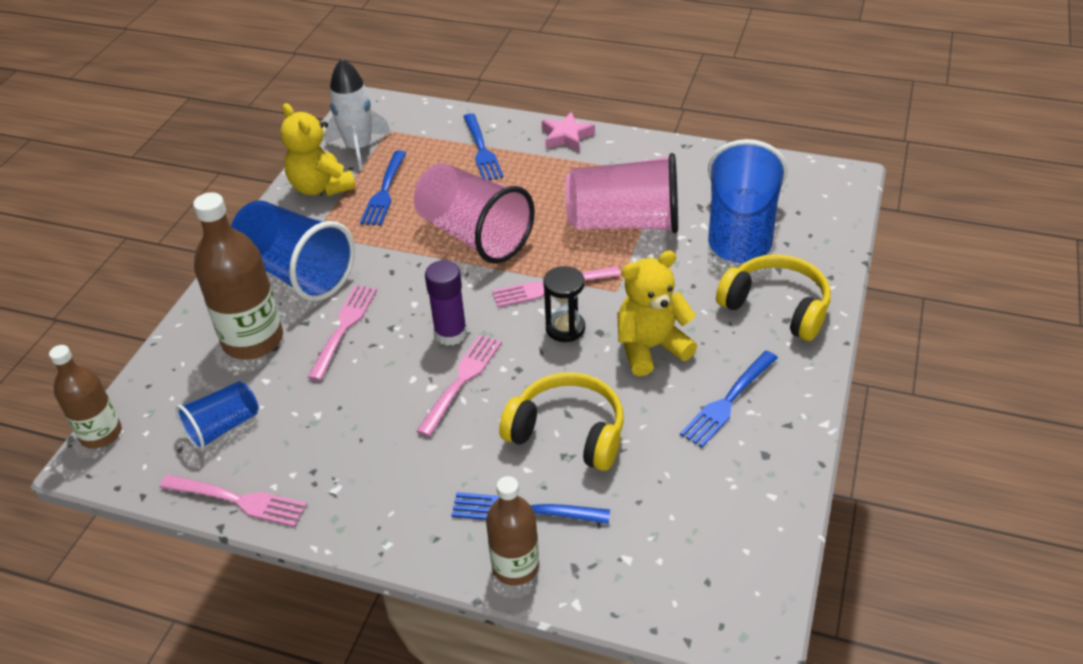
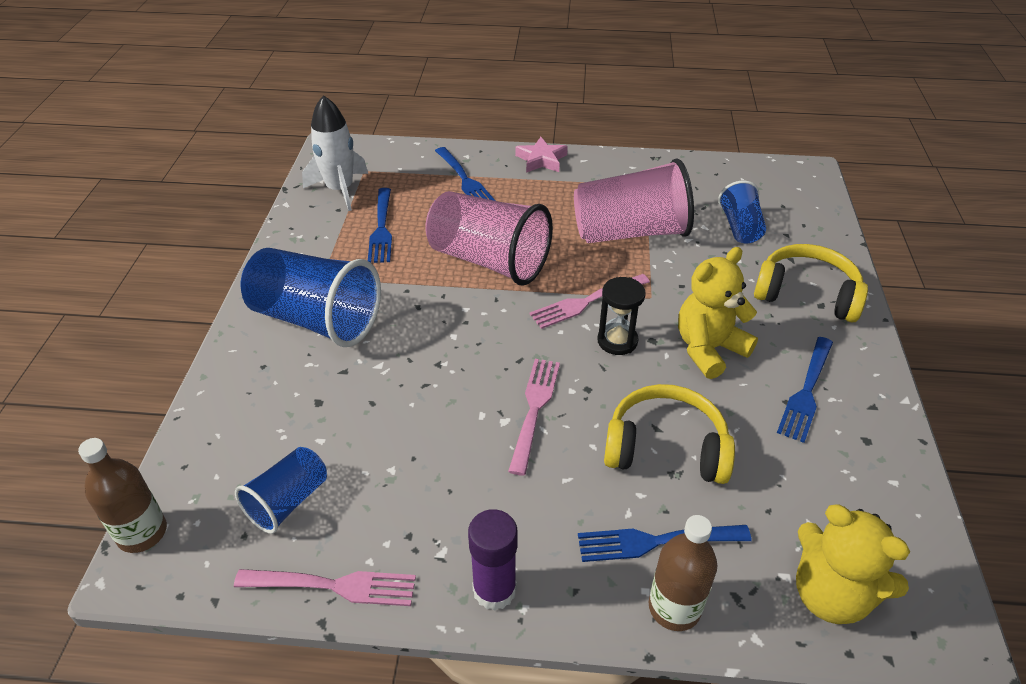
camera: 15 degrees left, 0 degrees up
(253, 340) = (292, 398): brown bottle -> none
(321, 187) = (314, 231): yellow teddy bear -> yellow teddy bear (830, 594)
(344, 328) = (388, 372): pink fork -> none
(450, 334) = (504, 362): purple glue stick -> purple glue stick (494, 590)
(740, 230) = (740, 227): blue cup -> blue cup, size x0.54

